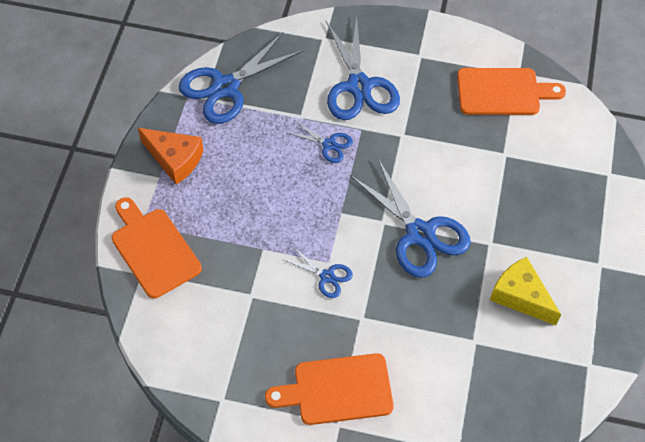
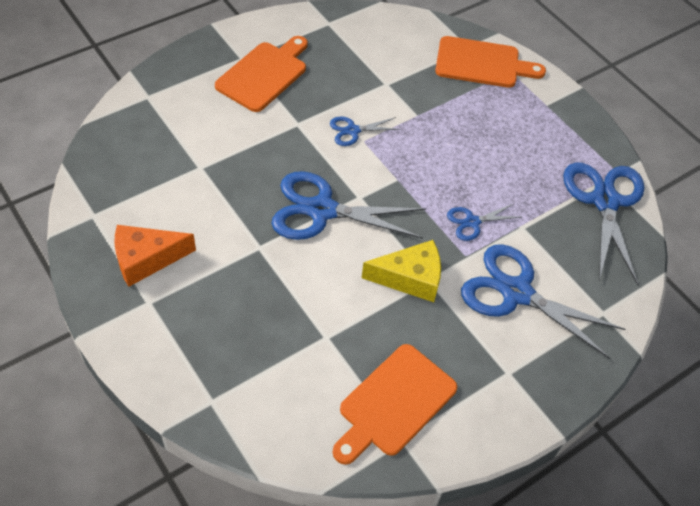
camera: 130 degrees right, 5 degrees down
(175, 159) = (555, 123): orange cheese -> orange cheese (146, 259)
(521, 296) = (194, 225): yellow cheese -> yellow cheese (410, 278)

